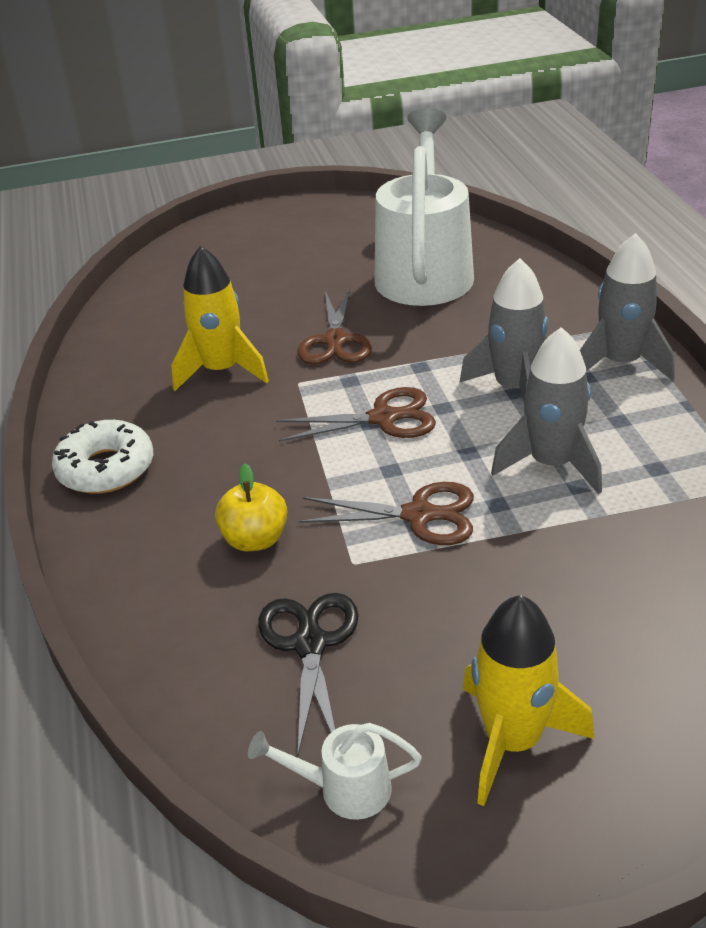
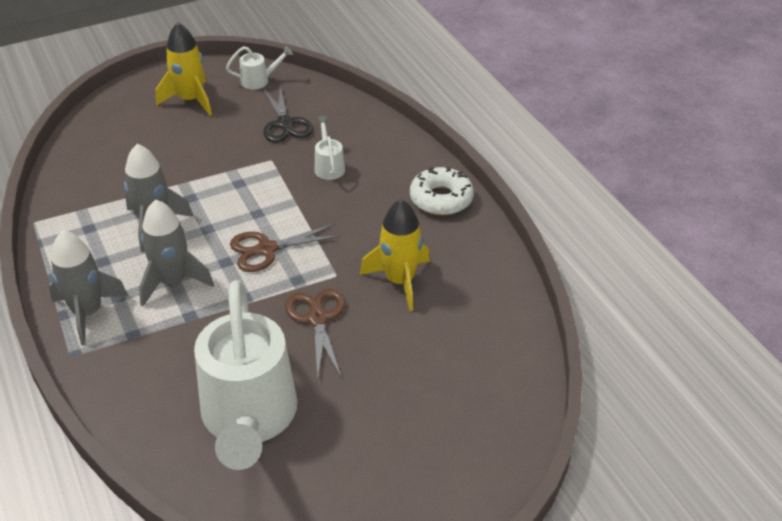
camera: 165 degrees right, 5 degrees up
(255, 539) = (329, 166): yellow apple -> white watering can
(418, 515) = (237, 187): brown scissors -> none

